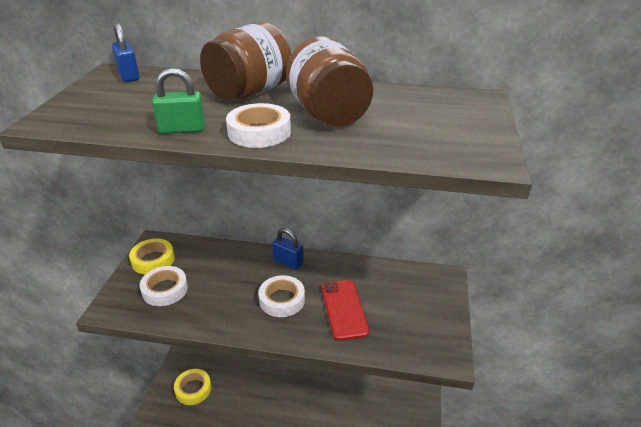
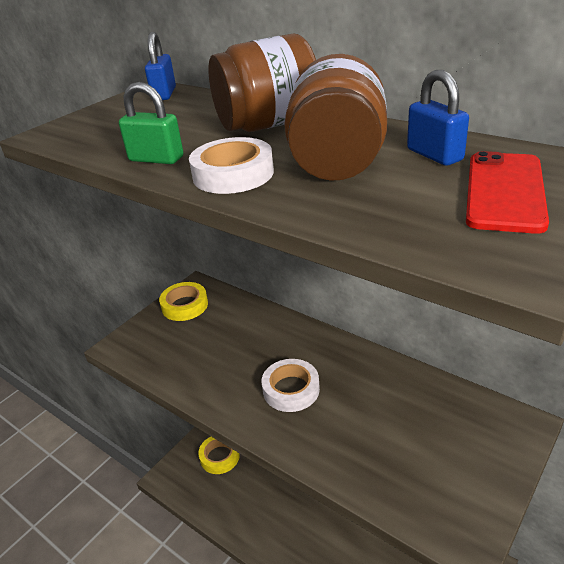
camera: 30 degrees right, 0 degrees up
(165, 289) = (178, 341): white tape -> none
(288, 262) = (323, 345): blue padlock -> blue padlock (434, 155)
(344, 309) = (358, 425): red phone -> red phone (504, 191)

